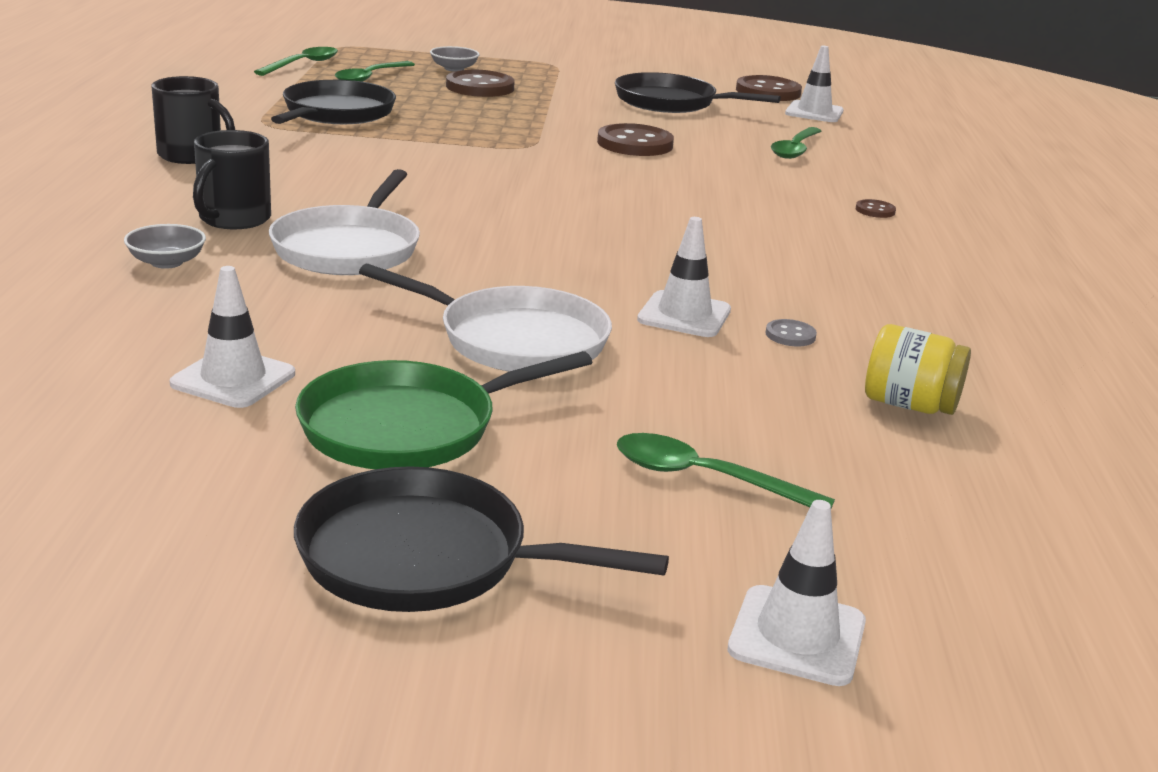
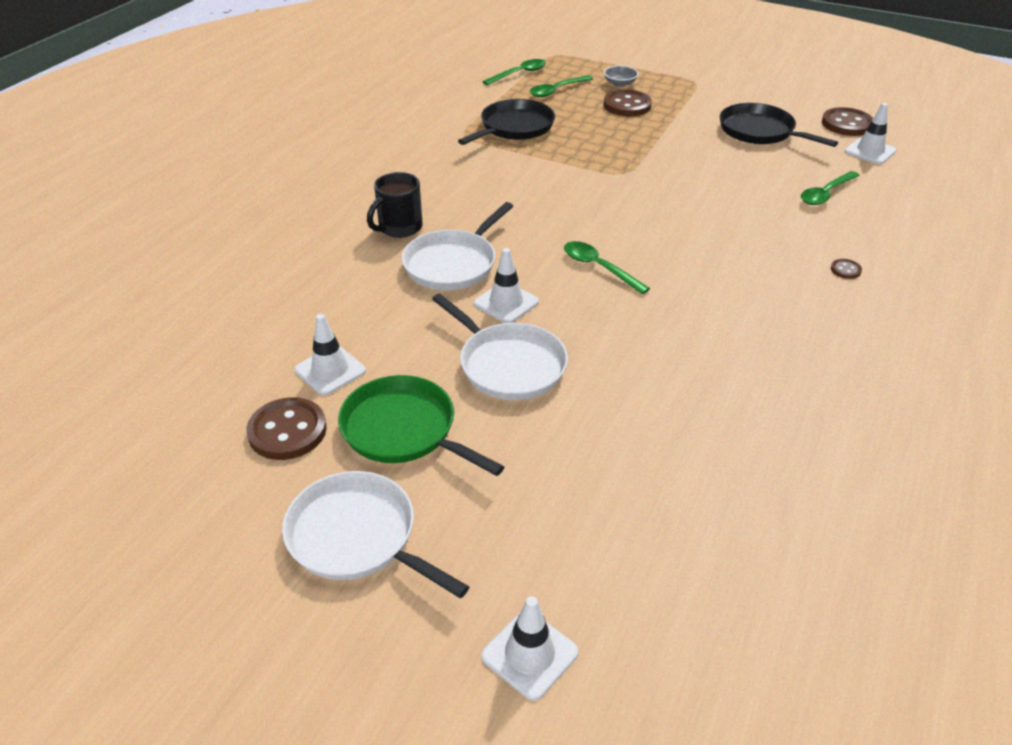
camera: 25 degrees right, 15 degrees up
(167, 262) = (343, 263): grey bowl -> none
(192, 155) = (404, 164): black mug -> none
(407, 427) = (403, 430): green pan -> green pan turned 45 degrees clockwise
(424, 557) = (357, 537): black pan -> white pan
(635, 144) = (704, 177): brown button -> brown button (287, 431)
(684, 315) = (632, 359): white traffic cone -> white traffic cone (506, 303)
(704, 478) = (554, 511): green spoon -> green spoon (598, 267)
(790, 335) = (694, 391): grey button -> none
(909, 405) = (736, 474): yellow jar -> none

